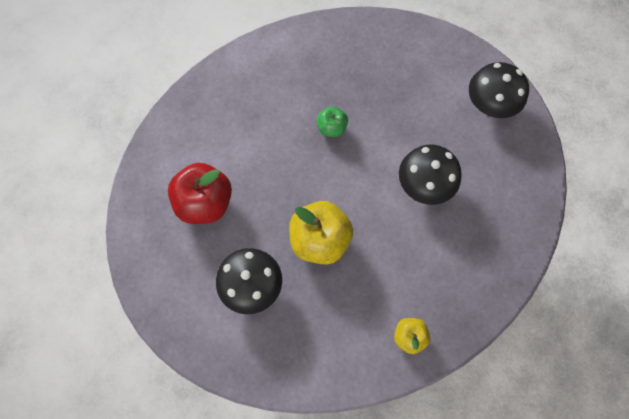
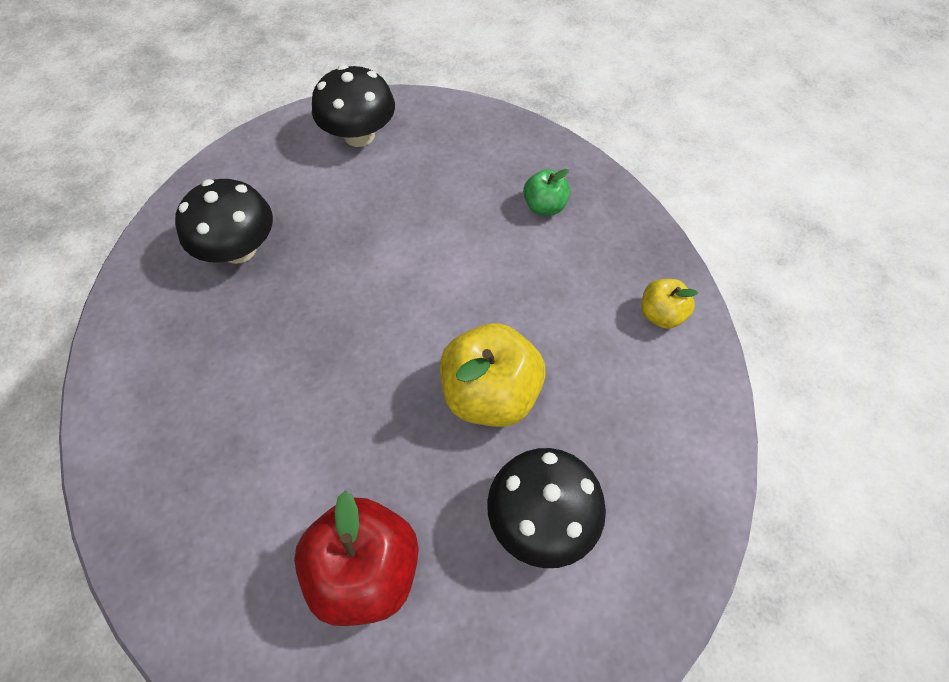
camera: 75 degrees left, 10 degrees down
(331, 128) = (309, 330): green apple -> green apple (544, 206)
(424, 185) = (447, 237): black mushroom -> black mushroom (239, 249)

